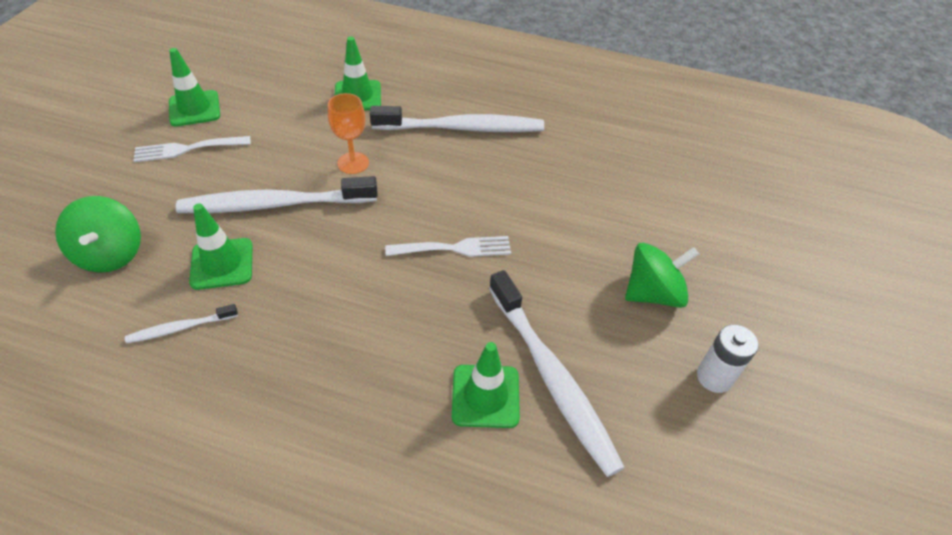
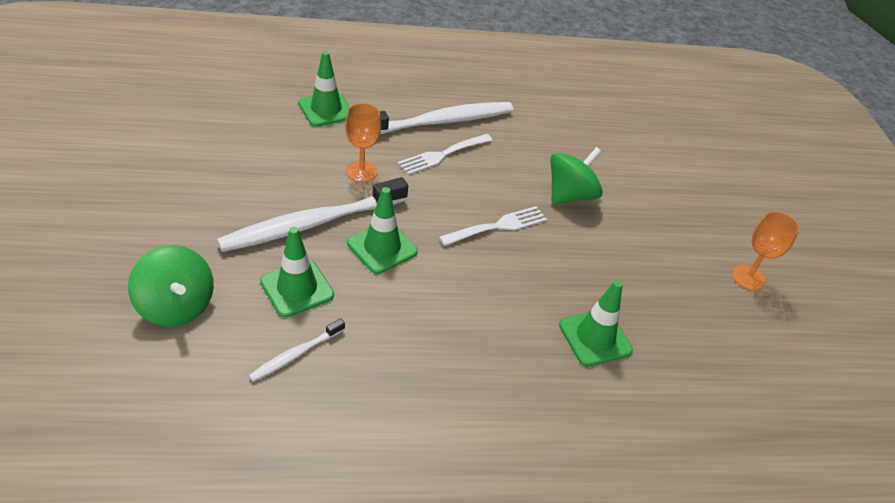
camera: 25 degrees left, 5 degrees down
(188, 149) = (188, 190): white fork -> white fork (443, 155)
(194, 109) = (167, 150): green traffic cone -> green traffic cone (382, 247)
(552, 377) = (636, 309): white toothbrush -> none
(653, 293) = (671, 226): green spinning top -> green spinning top (570, 195)
(714, 377) = (748, 277): white battery -> orange goblet

